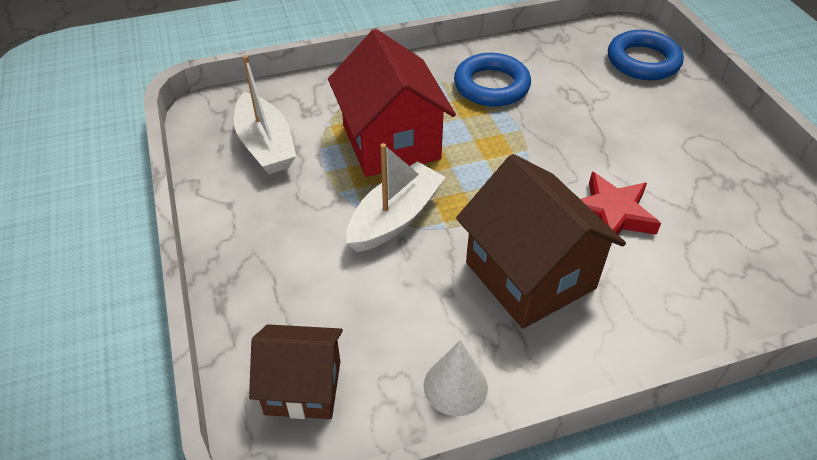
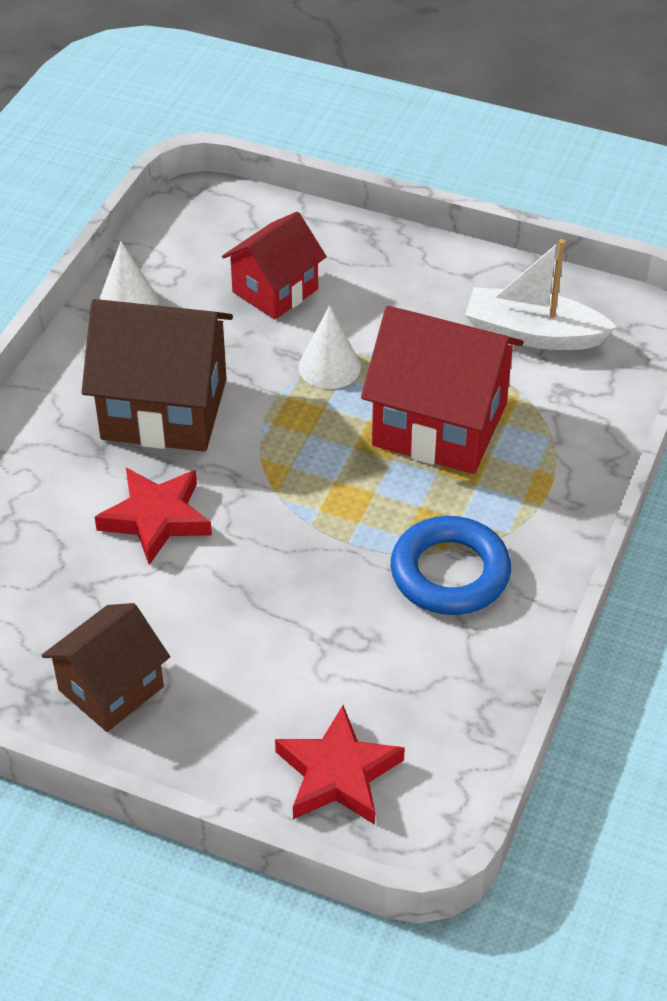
camera: 130 degrees right, 0 degrees up
(303, 387) = (223, 231): brown house -> brown house (111, 688)
(347, 298) = (275, 290): none -> red house
(395, 218) = (329, 366): white boat -> white cone
(643, 61) = (337, 774): blue ring -> red star

